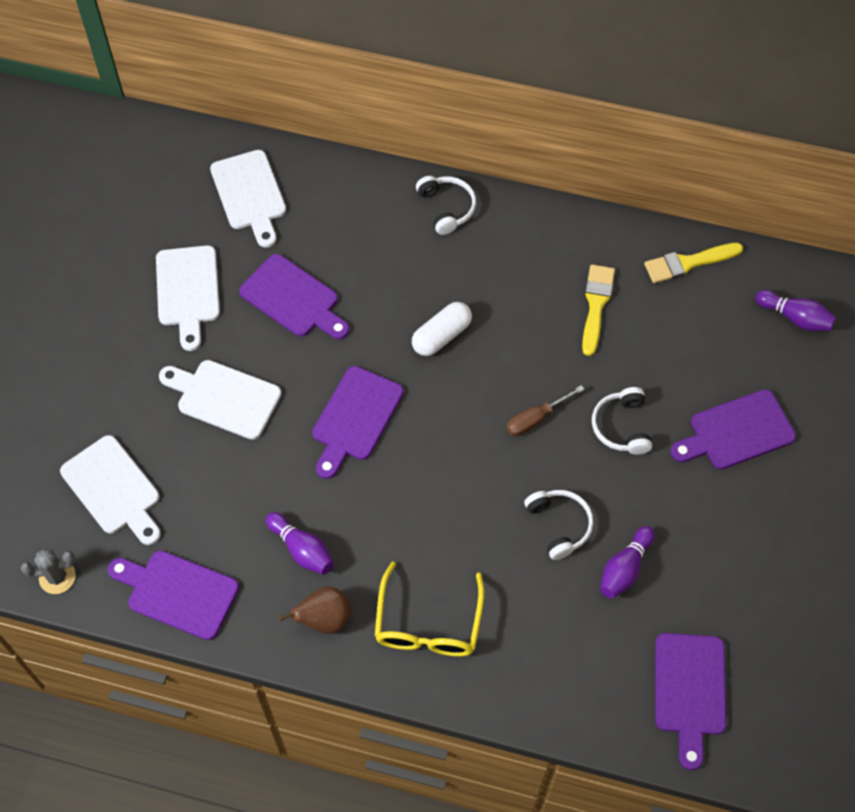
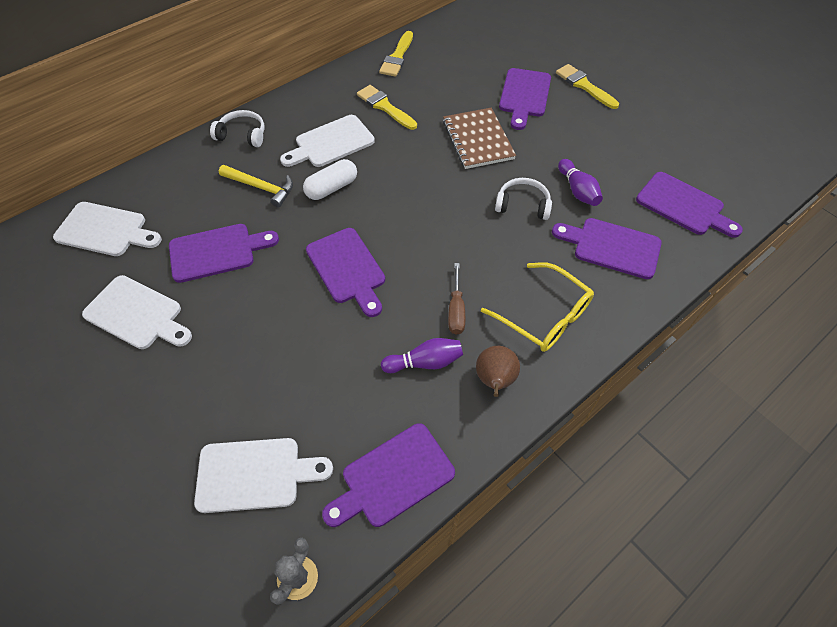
camera: 55 degrees left, 5 degrees down
(224, 397) = (252, 342): white cutting board -> white cutting board (331, 143)
(393, 276) = (261, 188): none -> yellow hammer
(441, 336) = (331, 188): white capsule -> white capsule turned 60 degrees clockwise
(535, 419) = (437, 175): brown screwdriver -> brown screwdriver (456, 310)
(567, 643) = (612, 247): none -> purple cutting board
(621, 426) = (478, 140): white headphones -> brown notebook
(795, 317) = (473, 38): purple bowling pin -> none
(812, 486) = (584, 86): none -> yellow brush

